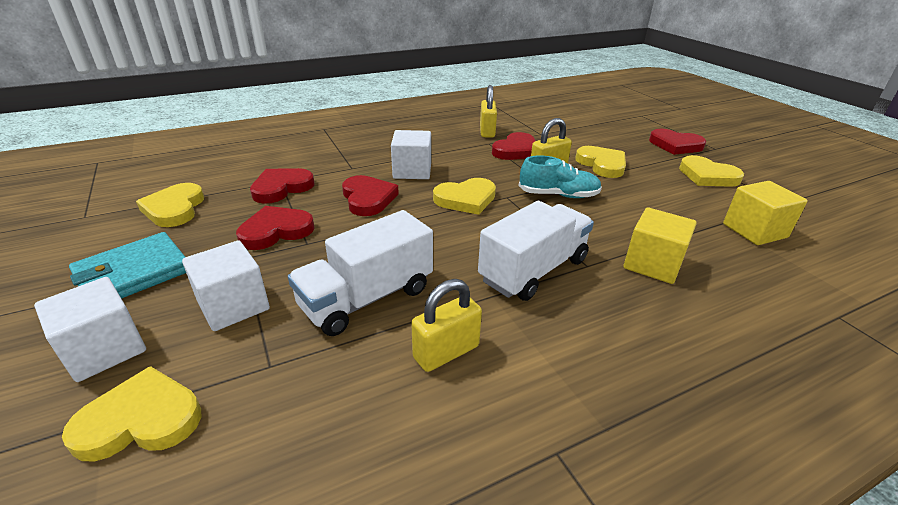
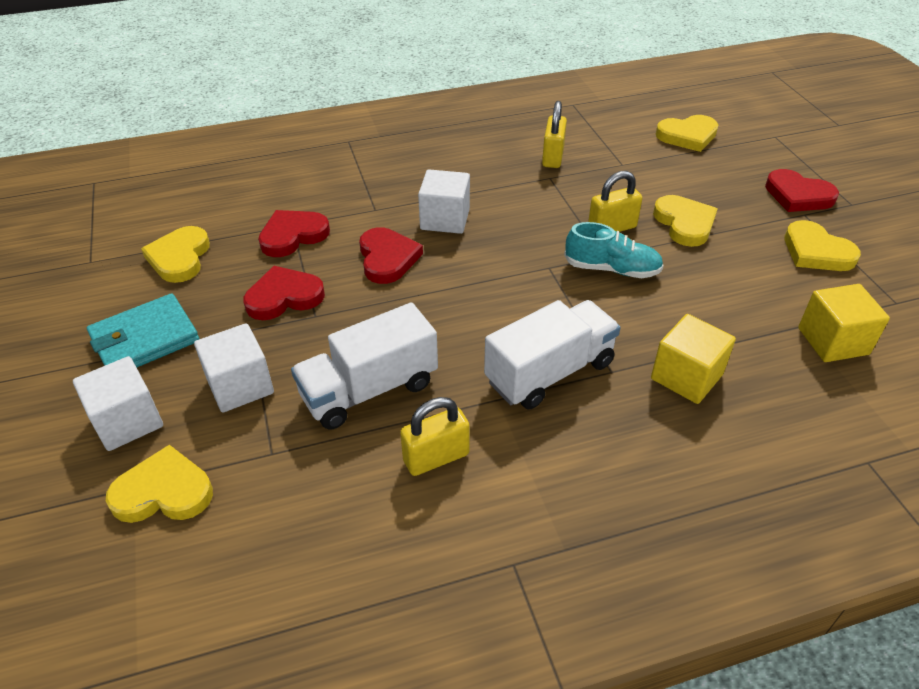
camera: 10 degrees right, 10 degrees up
(466, 199) = (499, 267): yellow heart -> yellow heart (687, 136)
(516, 150) = (581, 193): red heart -> none

